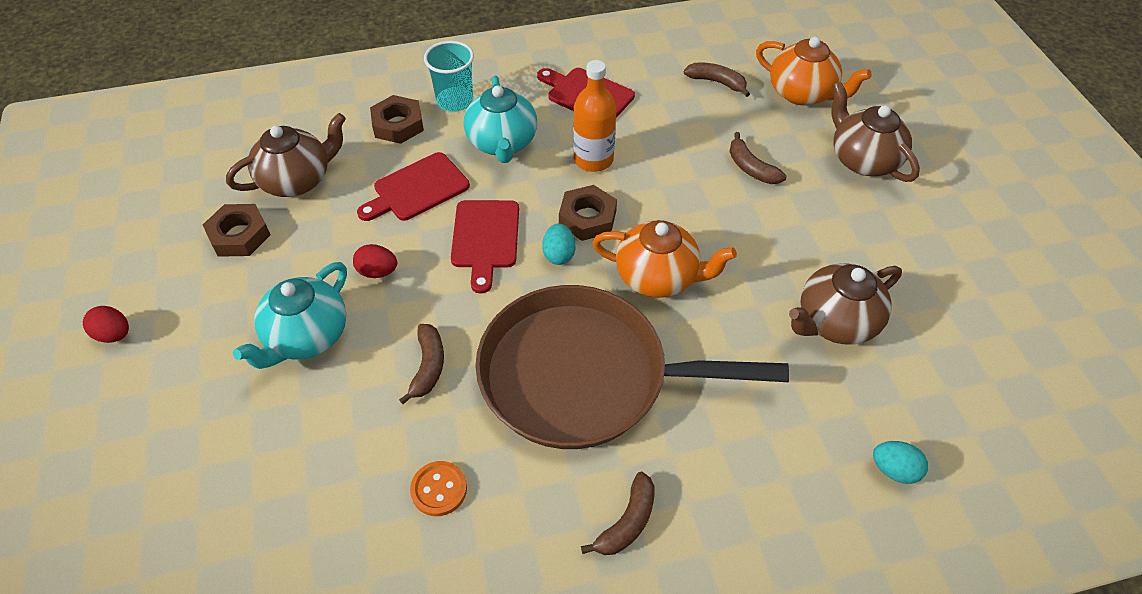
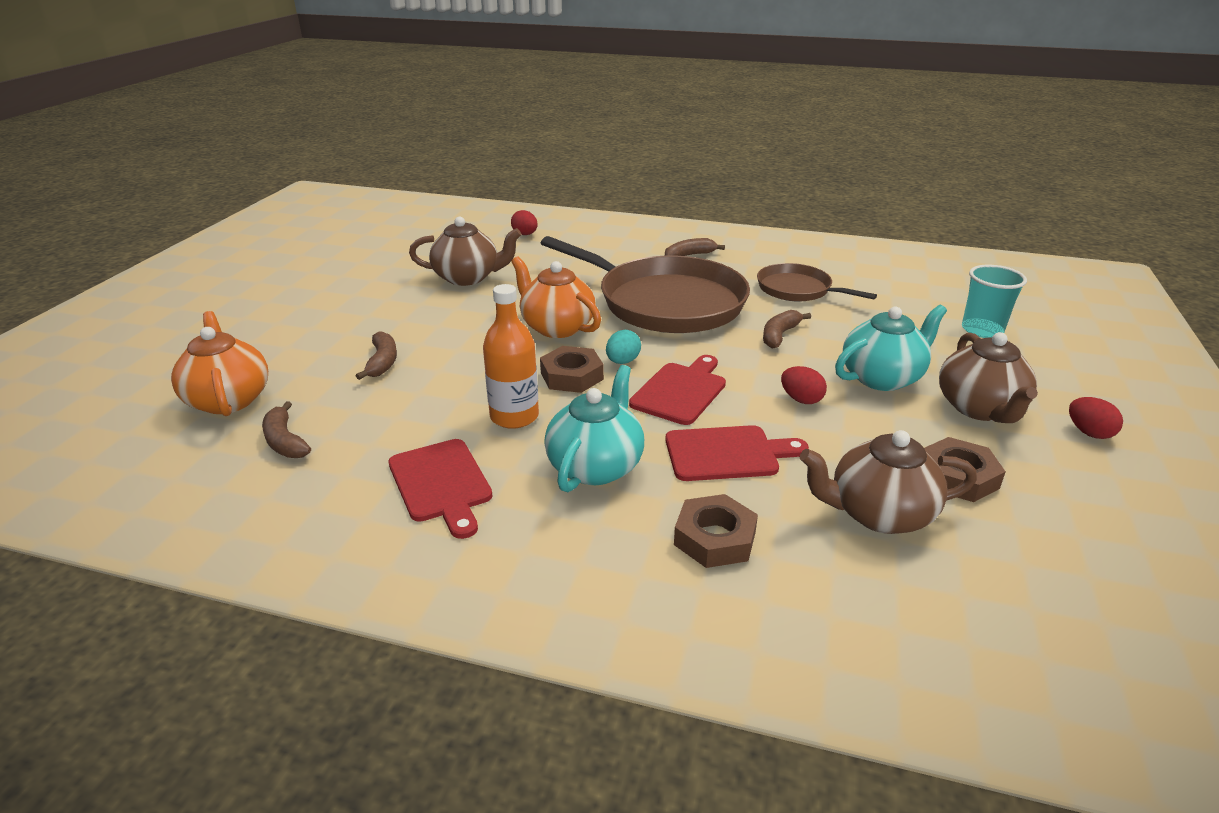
camera: 150 degrees left, 20 degrees down
(439, 489) = (797, 289): orange button -> brown pan
(455, 101) = (615, 542): turquoise cup -> turquoise cup (982, 330)
(862, 160) = (286, 338): brown teapot -> brown teapot (980, 409)
(894, 470) = (525, 234): turquoise egg -> red egg

